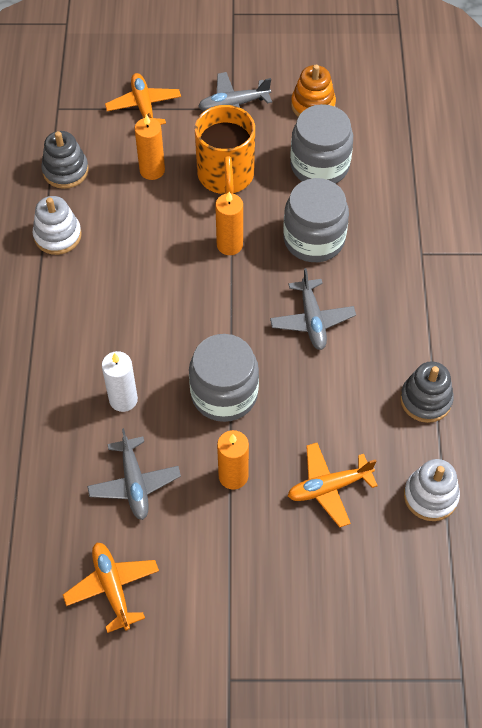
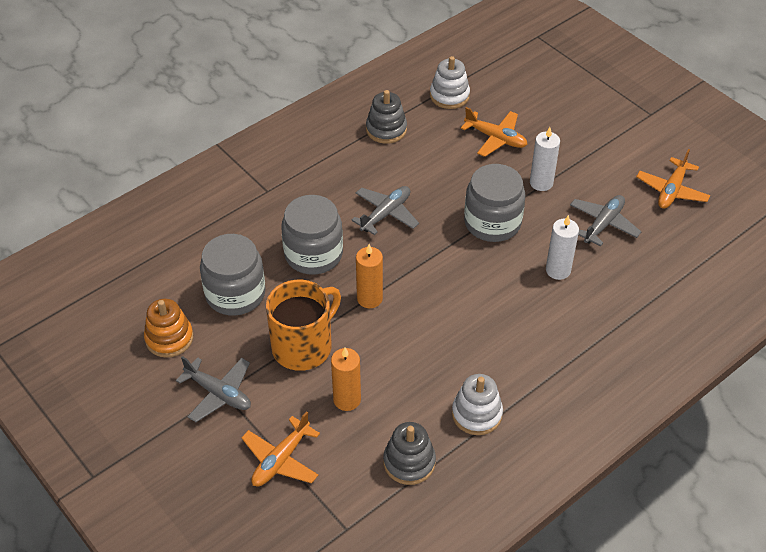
camera: 130 degrees left, 10 degrees down
(233, 476) = (541, 183): orange candle -> white candle

